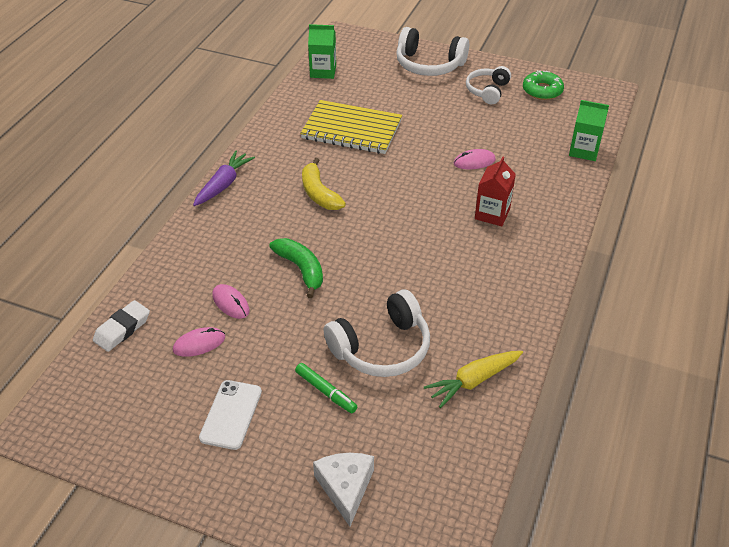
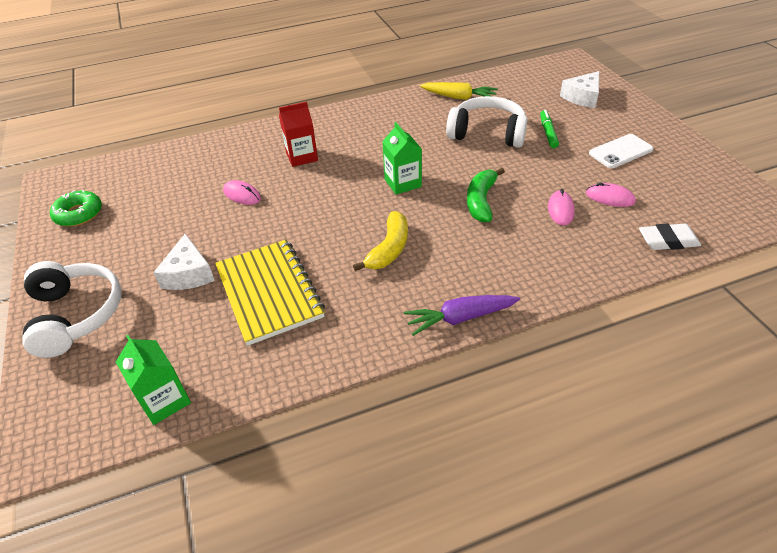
camera: 130 degrees left, 0 degrees up
(412, 109) = (188, 274): none -> white cheese
(487, 91) = (106, 245): white headphones -> none
(584, 151) = (168, 155): green carton -> green carton (402, 183)

